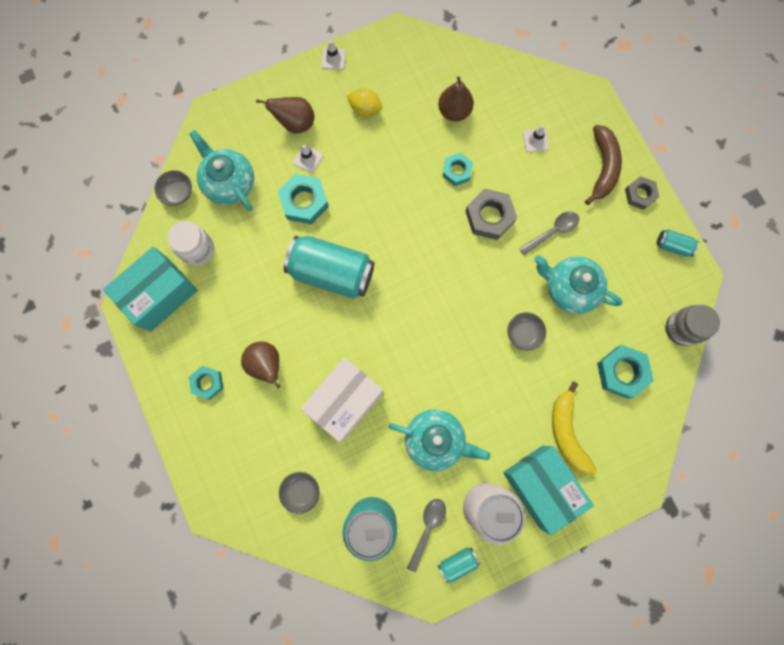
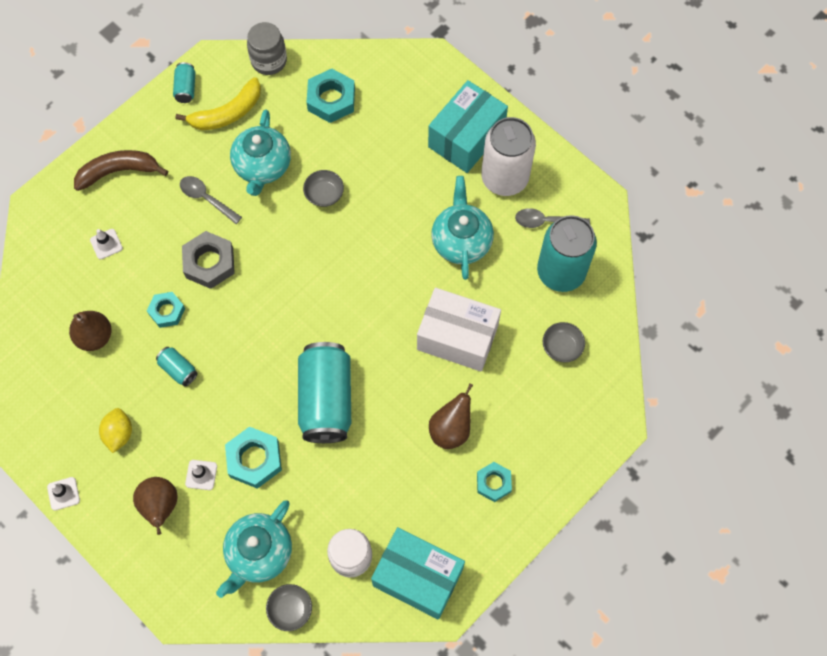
camera: 110 degrees left, 10 degrees down
(457, 562) = (565, 186): turquoise can -> turquoise can (178, 369)
(567, 432) = (407, 130): yellow banana -> yellow banana (227, 113)
(640, 194) = (139, 130): grey nut -> none

